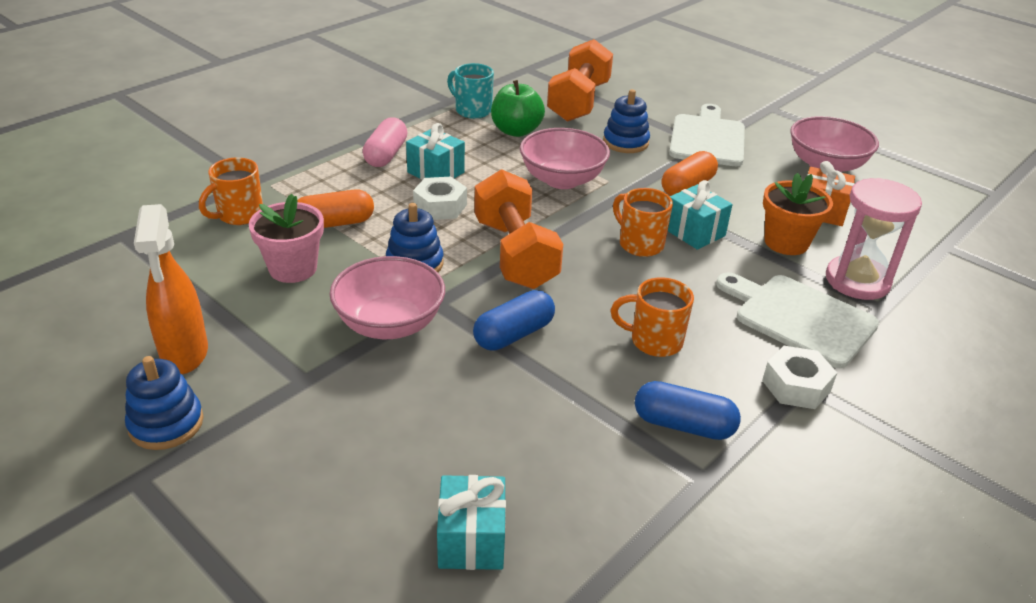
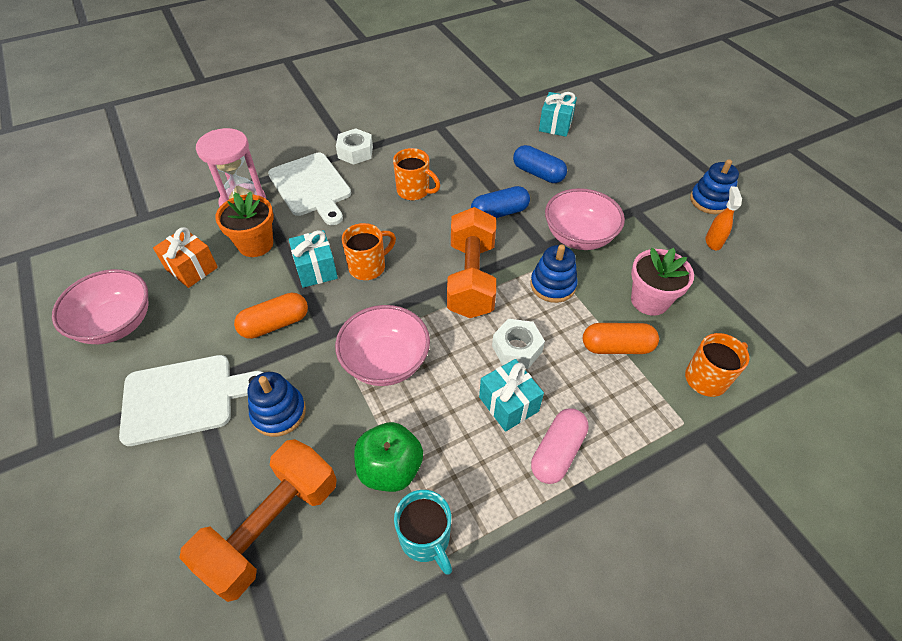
camera: 160 degrees left, 15 degrees up
(185, 354) = (713, 242): orange spray bottle -> orange spray bottle, size x0.56
(640, 244) = (368, 267): orange mug -> orange mug turned 105 degrees counterclockwise
(683, 425) = (431, 147): blue capsule -> blue capsule (538, 173)
(707, 138) = (184, 398): white cutting board -> white cutting board turned 135 degrees counterclockwise

